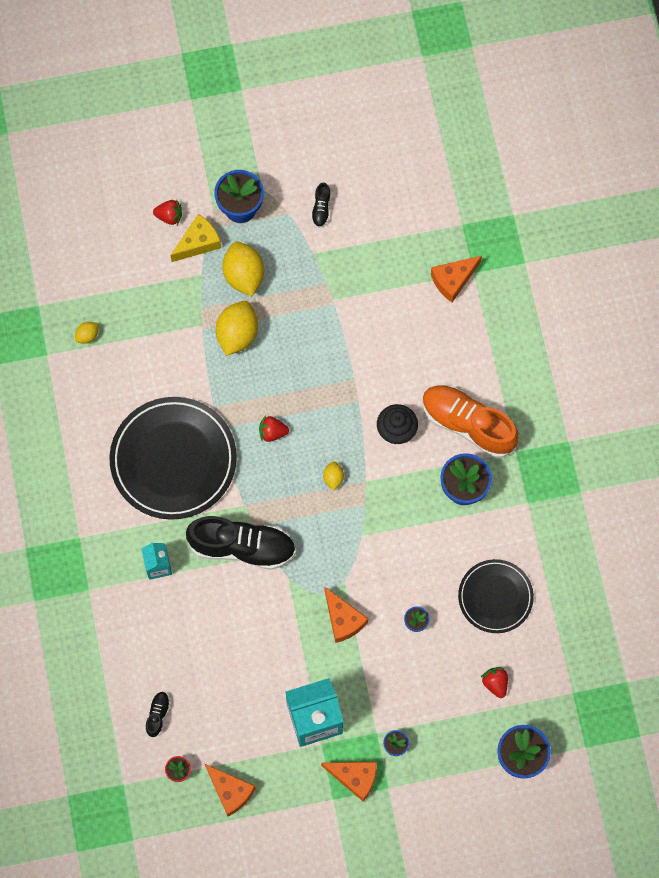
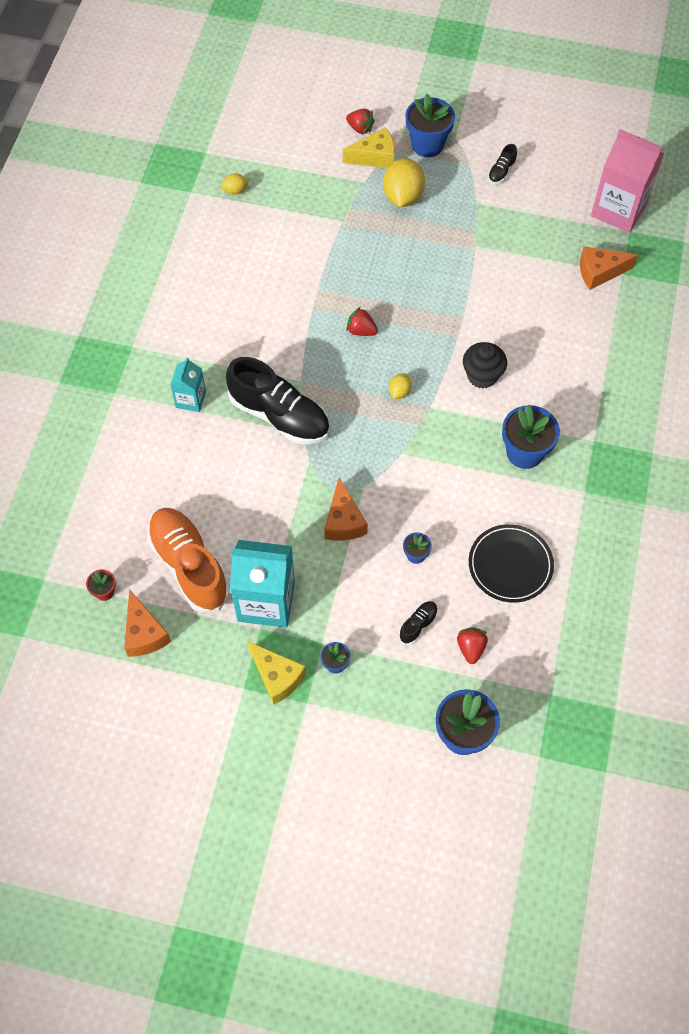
camera: 25 degrees right, 10 degrees down
(158, 715) = (114, 530): black shoe -> black shoe (418, 625)
(173, 460) = (256, 317): black plate -> none
(237, 334) = (371, 240): yellow lemon -> none
(355, 778) = (277, 677): orange cheese -> yellow cheese
(443, 206) = (618, 210): none -> pink carton
(468, 424) = (556, 398): orange shoe -> orange shoe (189, 566)

